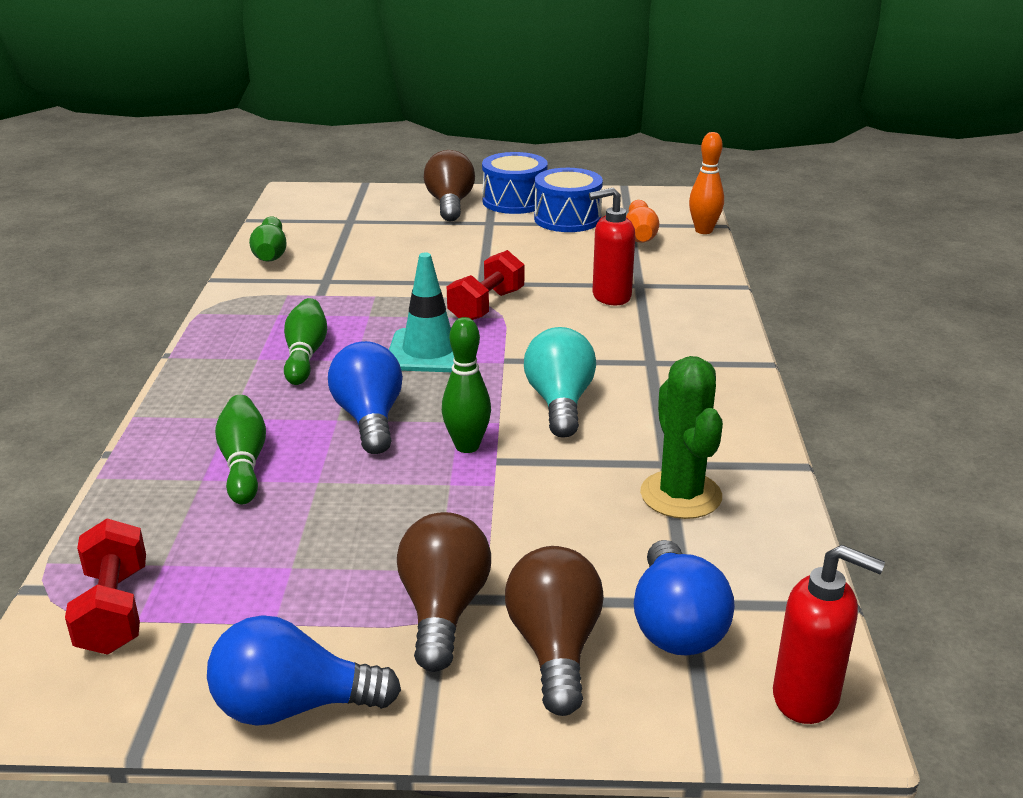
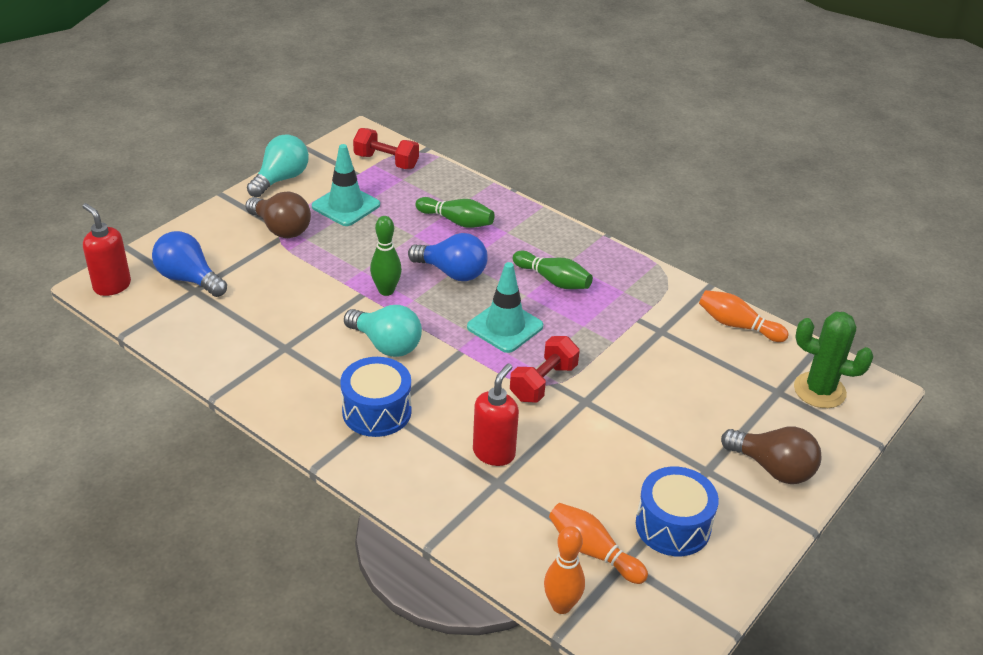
camera: 125 degrees right, 10 degrees up
(270, 253) = (737, 325): green bowling pin -> orange bowling pin
(293, 706) = (281, 179): blue light bulb -> turquoise light bulb
(305, 580) = (346, 206): none -> turquoise traffic cone
(486, 306) = (543, 382): red dumbbell -> red dumbbell turned 60 degrees clockwise
(514, 201) = (748, 516): blue drum -> blue drum (377, 411)
(555, 648) = (223, 243): brown light bulb -> none
(681, 495) = (256, 334): green cactus -> green cactus (819, 390)
(806, 698) = (112, 286): red soap dispenser -> red soap dispenser turned 75 degrees clockwise

